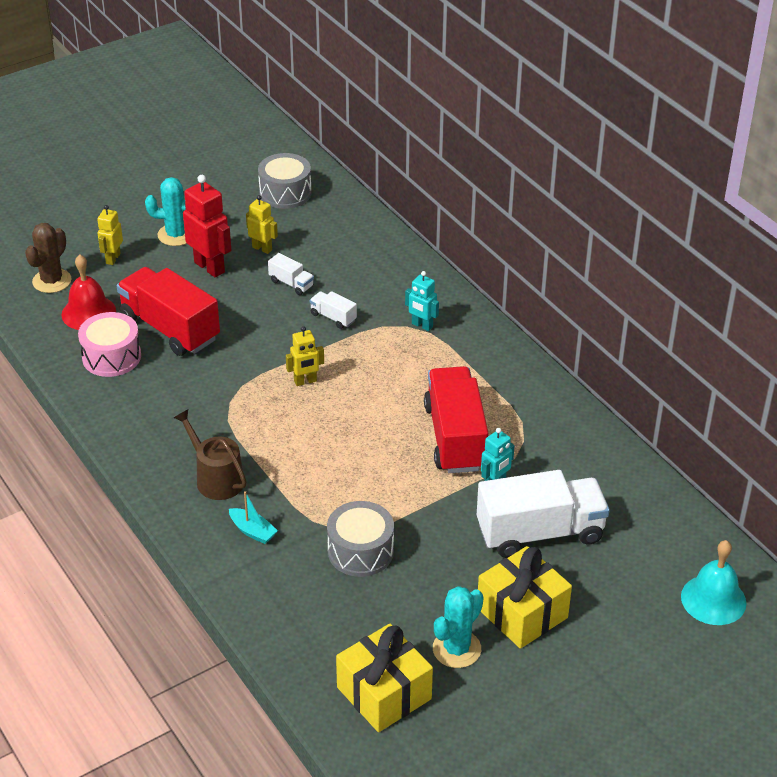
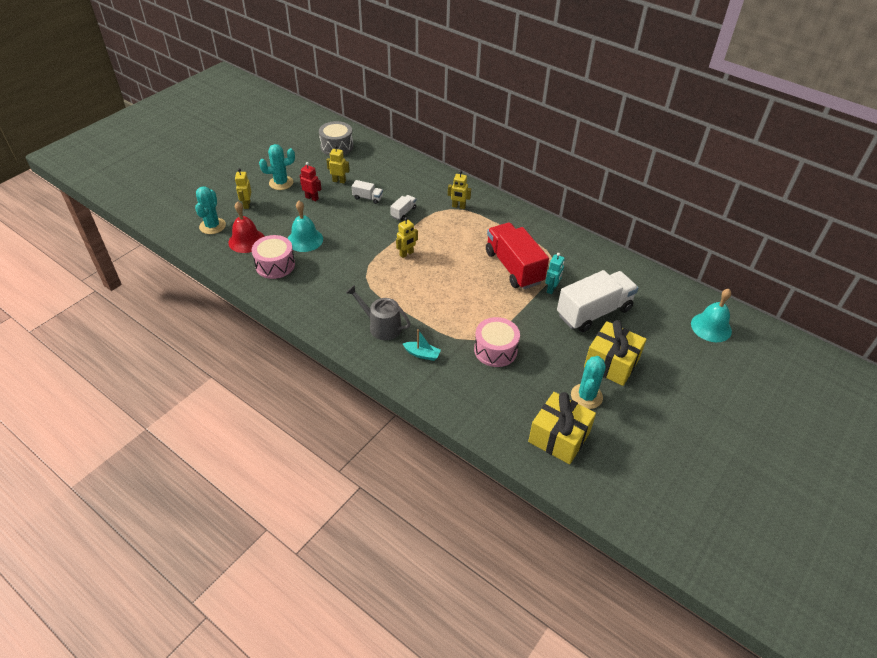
camera: 20 degrees left, 5 degrees up
(52, 281) = (212, 226): brown cactus -> turquoise cactus
(170, 328) = (305, 240): red truck -> turquoise bell
(210, 267) = (312, 198): red robot -> red robot, size x0.59
(216, 478) = (381, 326): brown watering can -> grey watering can
(333, 317) = (403, 212): white truck -> white truck turned 105 degrees clockwise
(360, 551) = (495, 350): grey drum -> pink drum
(422, 325) = (458, 206): turquoise robot -> yellow robot

